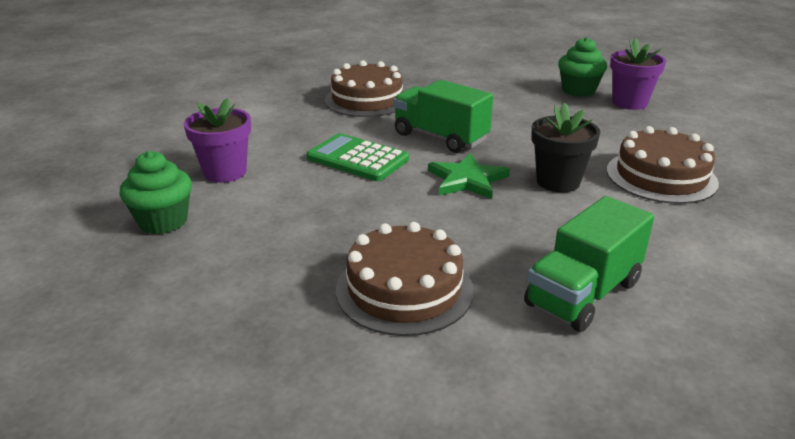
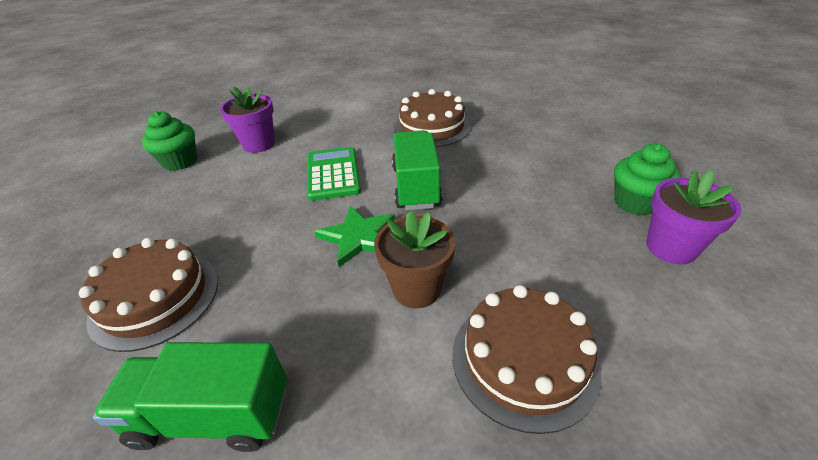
camera: 50 degrees right, 10 degrees up
(558, 181) = (416, 289): black flower pot -> brown flower pot

